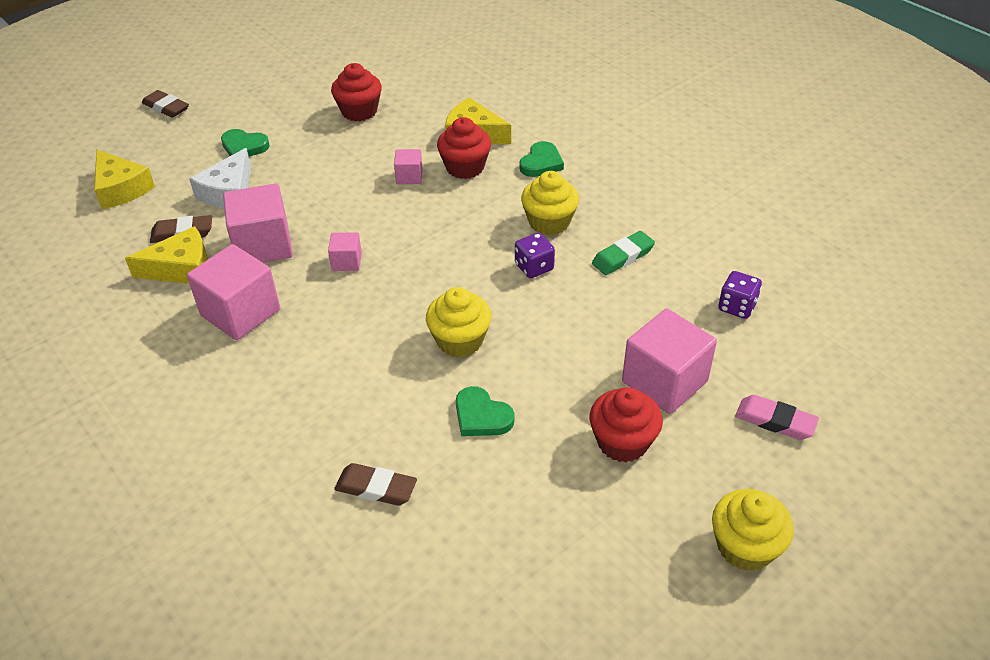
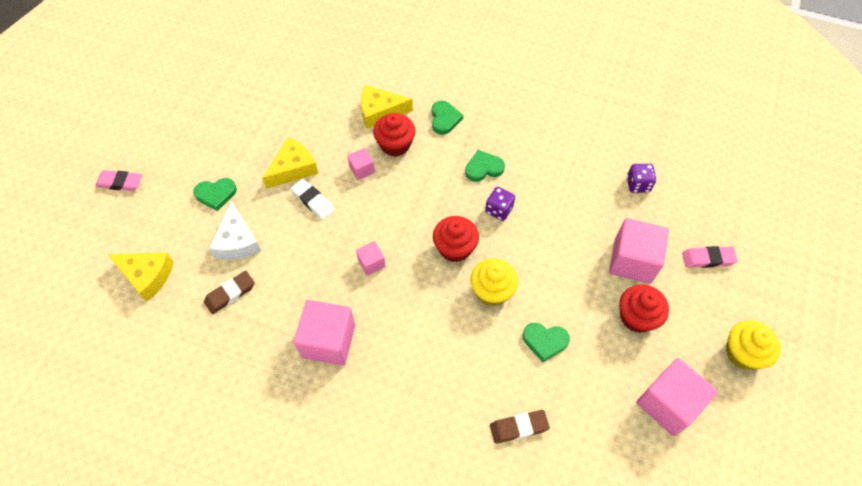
camera: 30 degrees left, 15 degrees up
(166, 107) = (120, 182): brown eraser -> pink eraser
(182, 268) = (255, 325): yellow cheese -> yellow cheese (293, 168)
(263, 245) = (301, 277): pink cube -> pink cube (668, 403)
(334, 185) = (313, 201): none -> white eraser
(359, 111) = (281, 124): red cupcake -> red cupcake (455, 248)
(549, 222) = (483, 168): yellow cupcake -> green heart
(623, 257) = (548, 176): green eraser -> none

